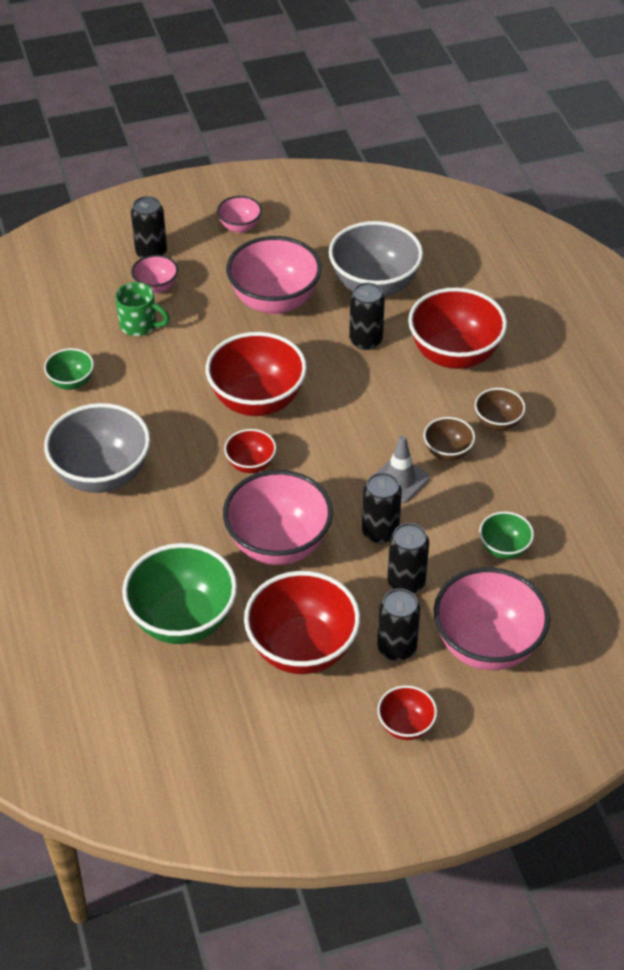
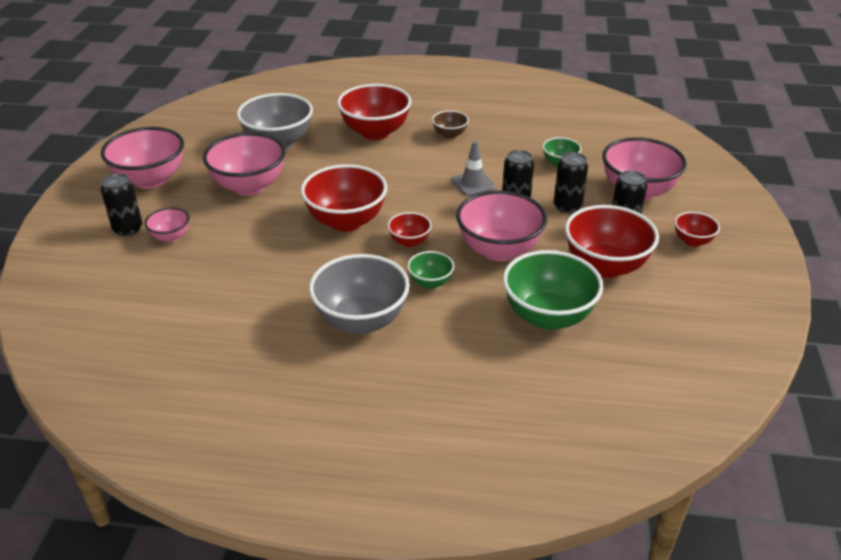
camera: 65 degrees left, 10 degrees down
(71, 382) = (236, 311): green bowl -> green bowl (430, 282)
(140, 325) = (206, 256): green mug -> none
(240, 227) = (150, 180): pink bowl -> pink bowl, size x1.99
(366, 340) = (329, 160): black can -> none
(447, 452) = (461, 159): brown bowl -> none

